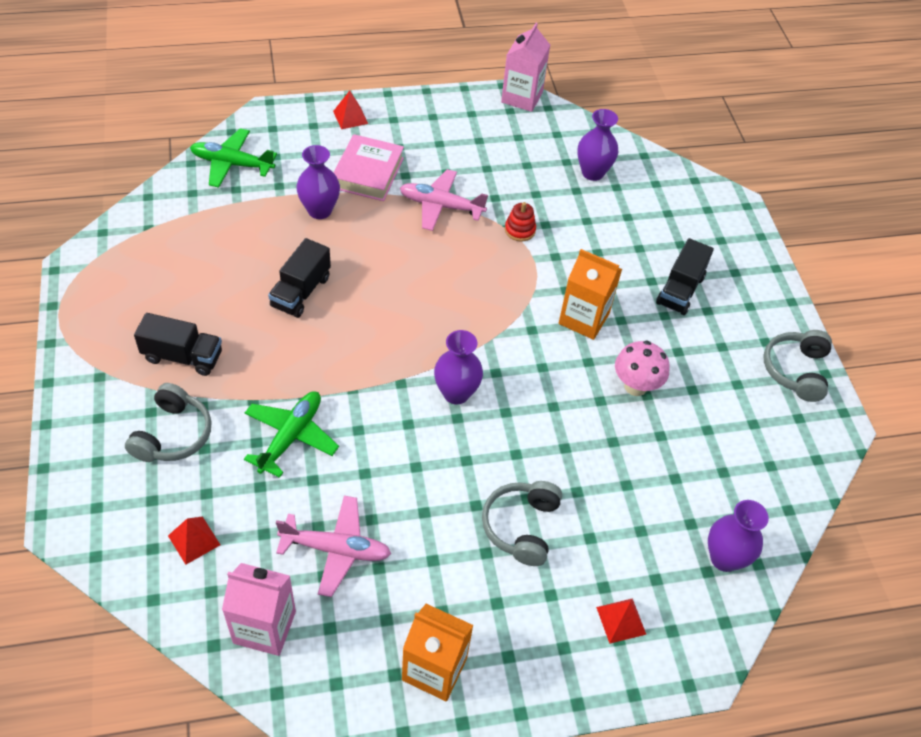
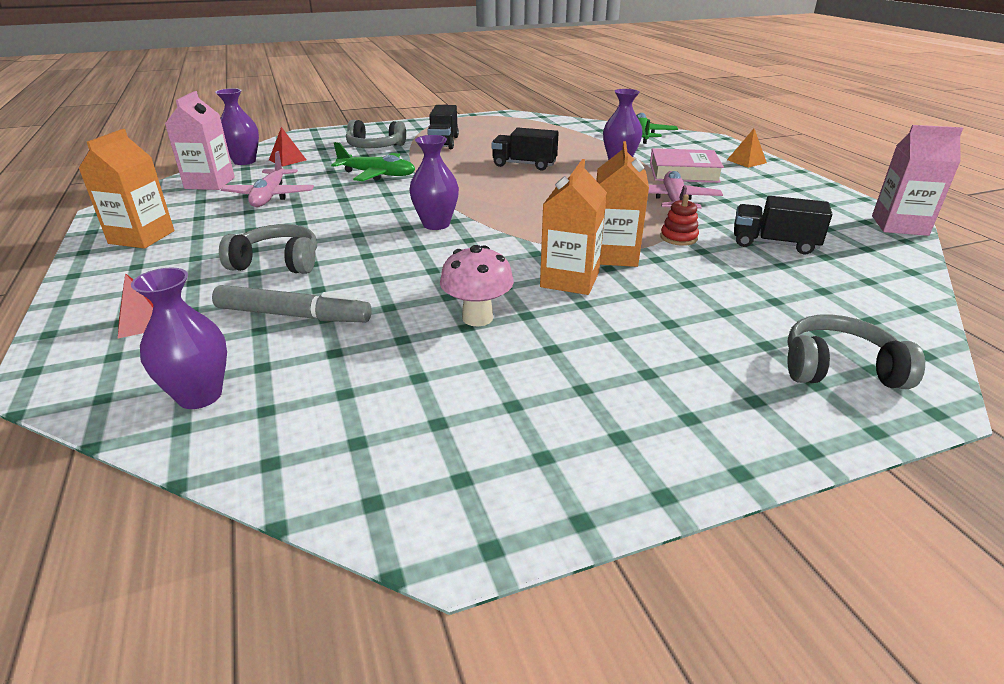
camera: 85 degrees right, 20 degrees down
(350, 117) = (746, 161): red pyramid -> orange pyramid
(545, 280) = (613, 255): none -> orange carton
(592, 172) = (828, 273): purple vase -> purple vase (244, 161)
(621, 507) = (293, 315): none -> grey marker
(680, 290) = (671, 347): black truck -> black truck (774, 244)
(796, 370) = (569, 475): grey headphones -> grey headphones (839, 369)

